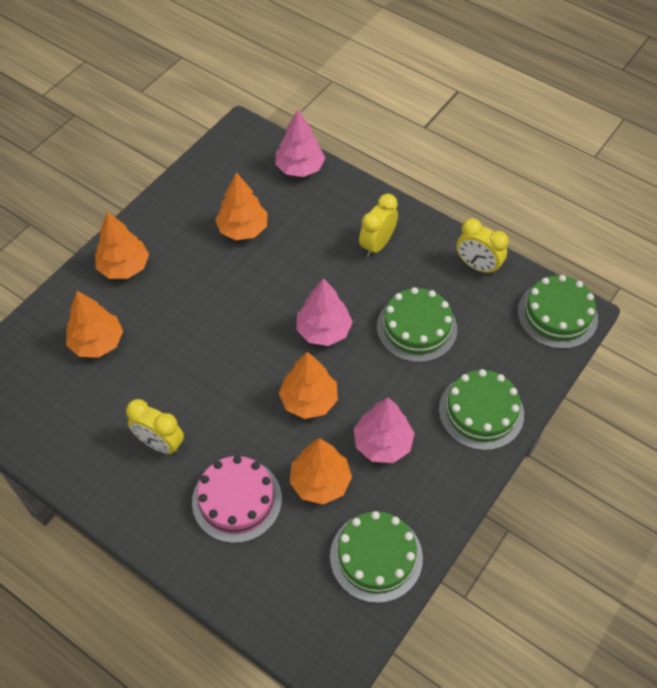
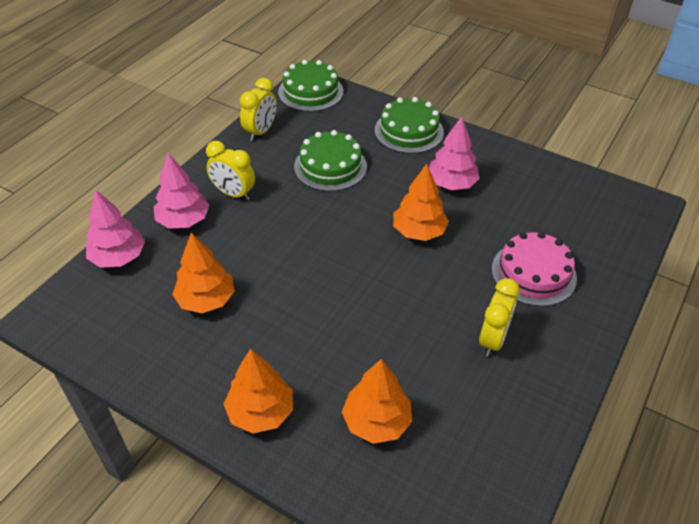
camera: 95 degrees left, 10 degrees down
(320, 482) = (498, 219): orange tree -> none
(323, 330) = (339, 226): pink tree -> pink tree (183, 220)
(376, 557) = (552, 184): green cake -> none

